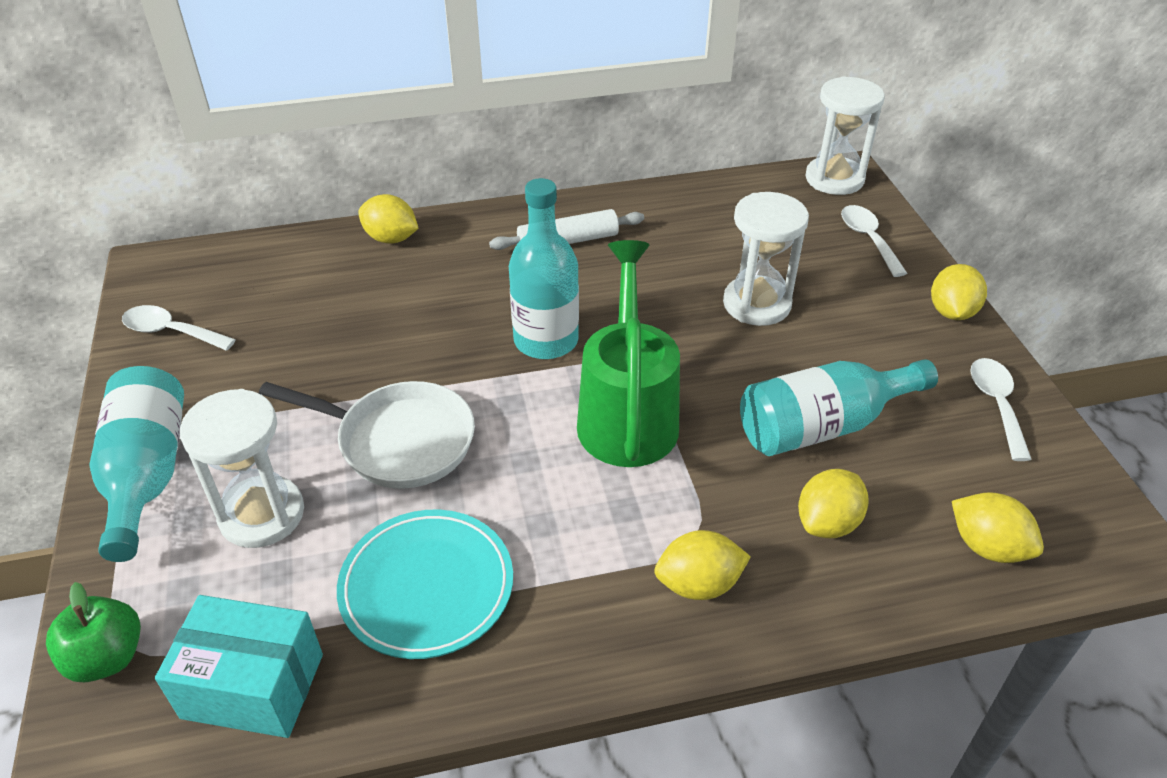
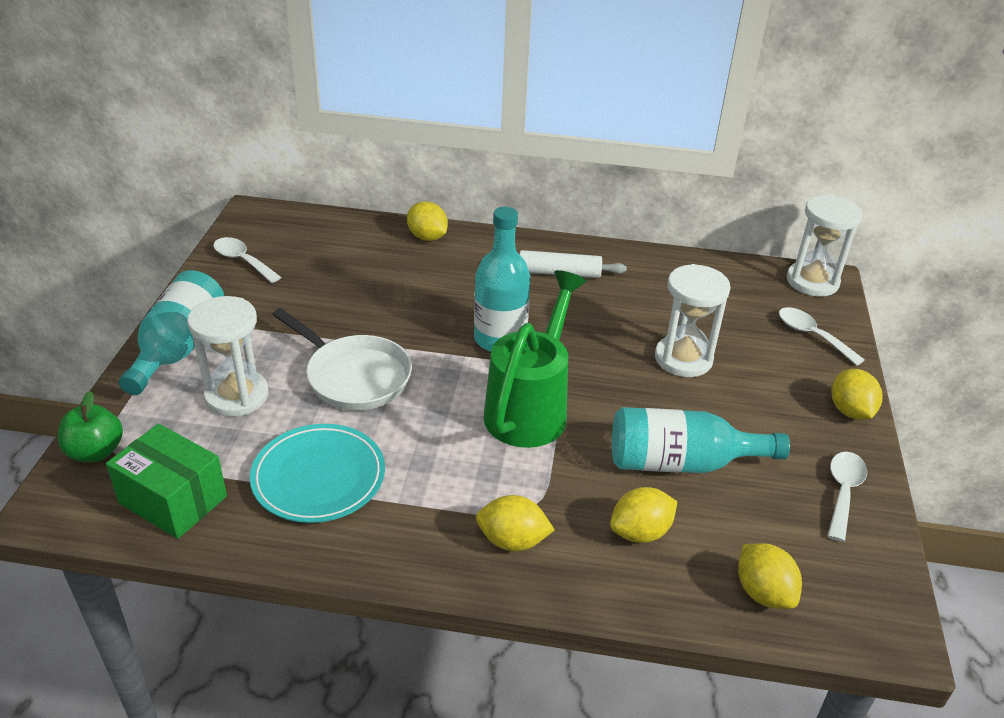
camera: 20 degrees right, 5 degrees down
(253, 686) = (173, 500): turquoise box -> green box
(868, 239) = (812, 335): white spoon -> white spoon turned 45 degrees counterclockwise
(951, 312) = (850, 411): yellow lemon -> yellow lemon turned 45 degrees counterclockwise

